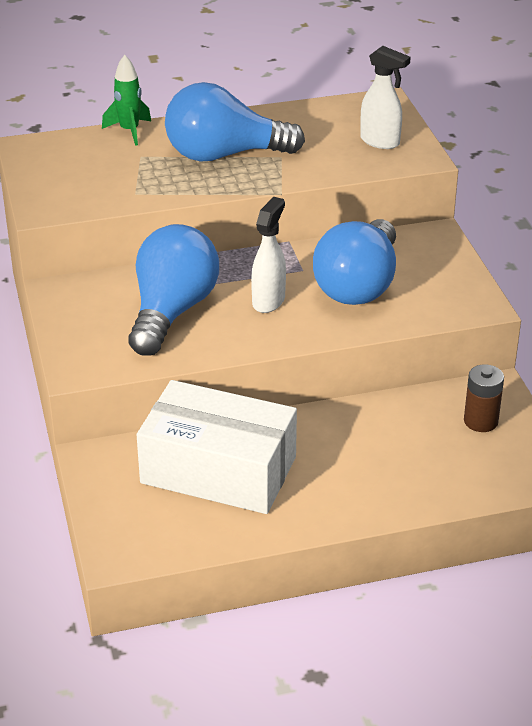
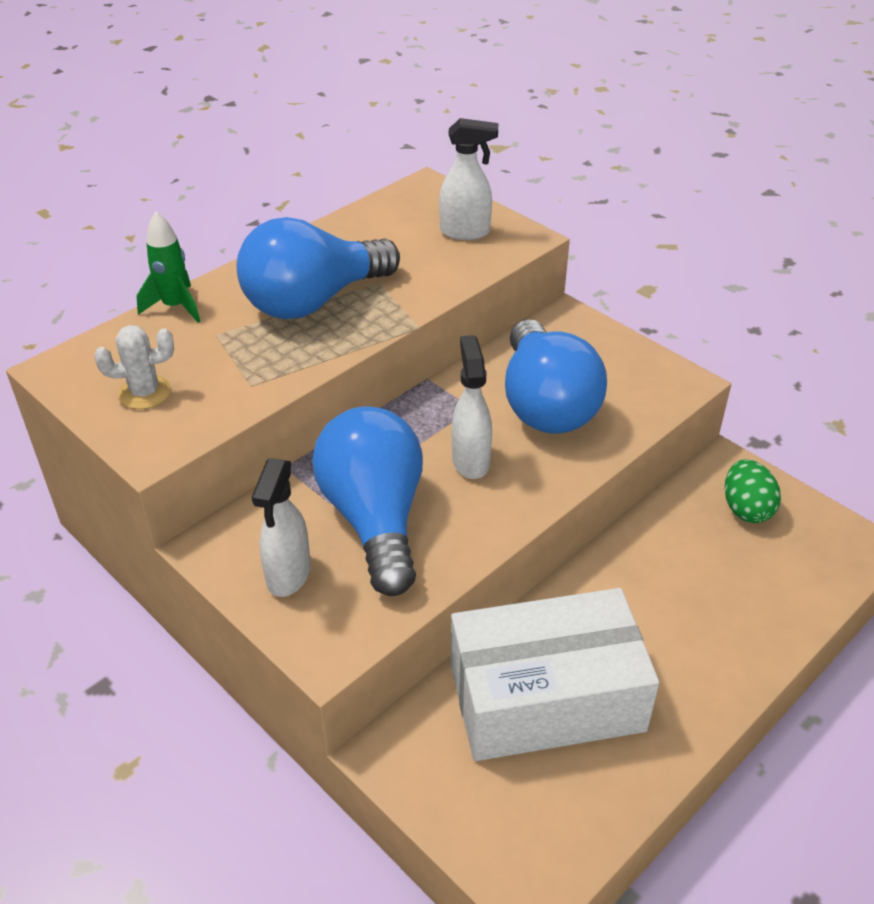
camera: 30 degrees left, 5 degrees up
(66, 177) = (145, 392): none -> white cactus
(89, 322) = (288, 575): none -> white spray bottle
(480, 421) = (746, 509): brown battery -> green egg

